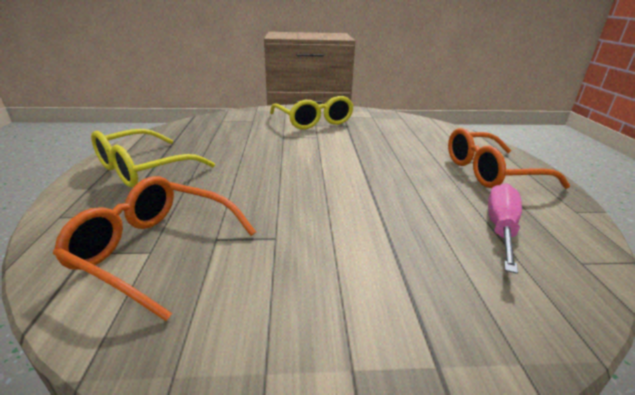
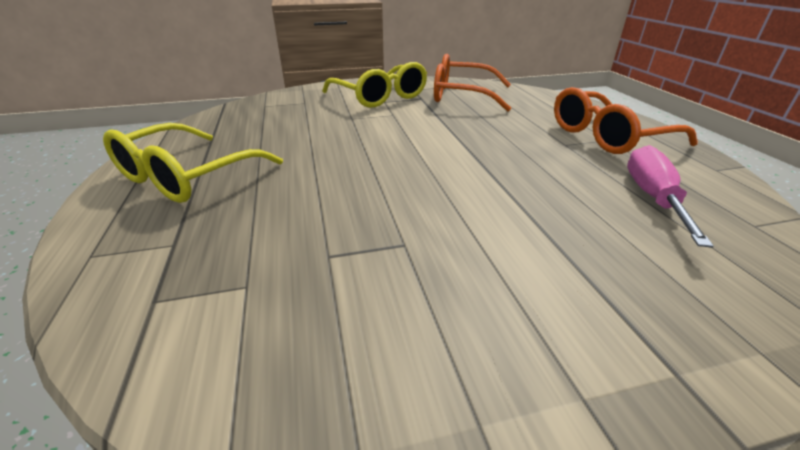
camera: 10 degrees left, 5 degrees up
(155, 250) = (253, 283): orange glasses -> orange glasses (461, 95)

